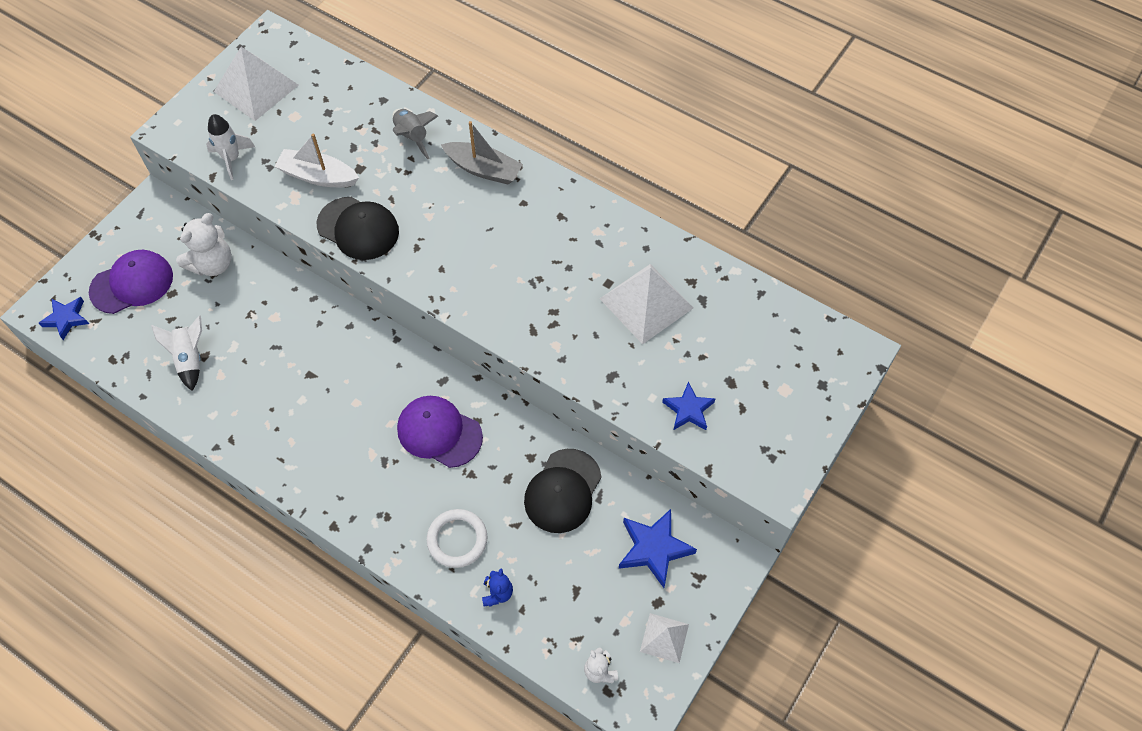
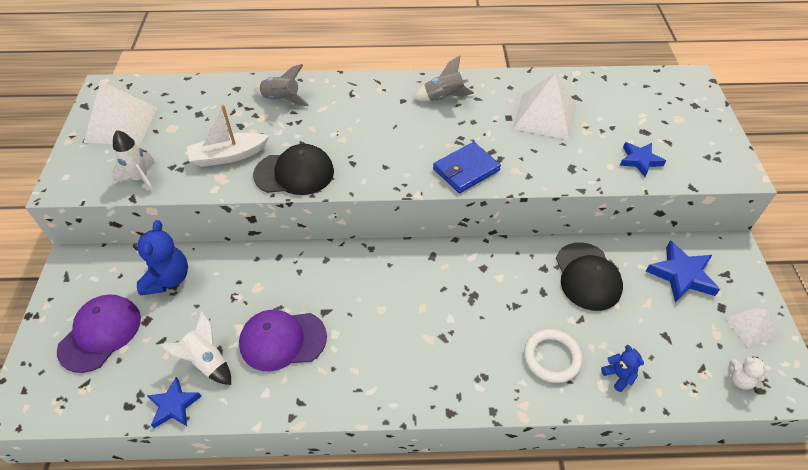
camera: 35 degrees left, 10 degrees down
(66, 319) = (52, 399): blue star -> blue star (174, 405)
(212, 264) = (168, 279): white teddy bear -> blue teddy bear
(439, 432) = (464, 291): purple cap -> purple cap (282, 340)
(484, 169) = (354, 94): grey boat -> none
(510, 316) = (466, 170): none -> blue wallet
(566, 222) = (443, 97): none -> grey rocket

